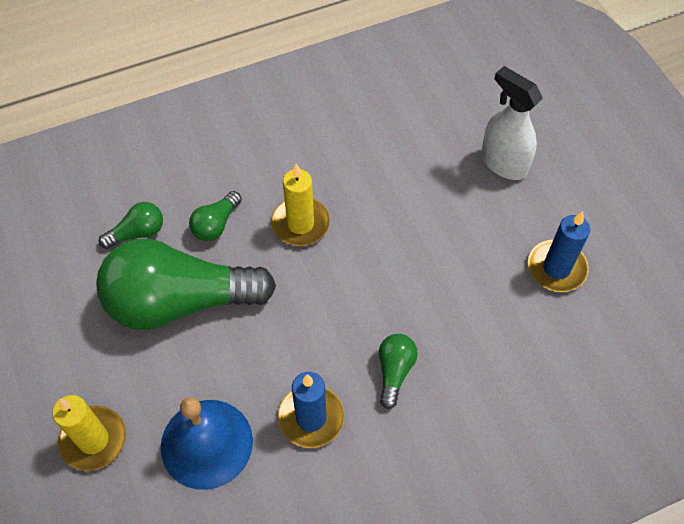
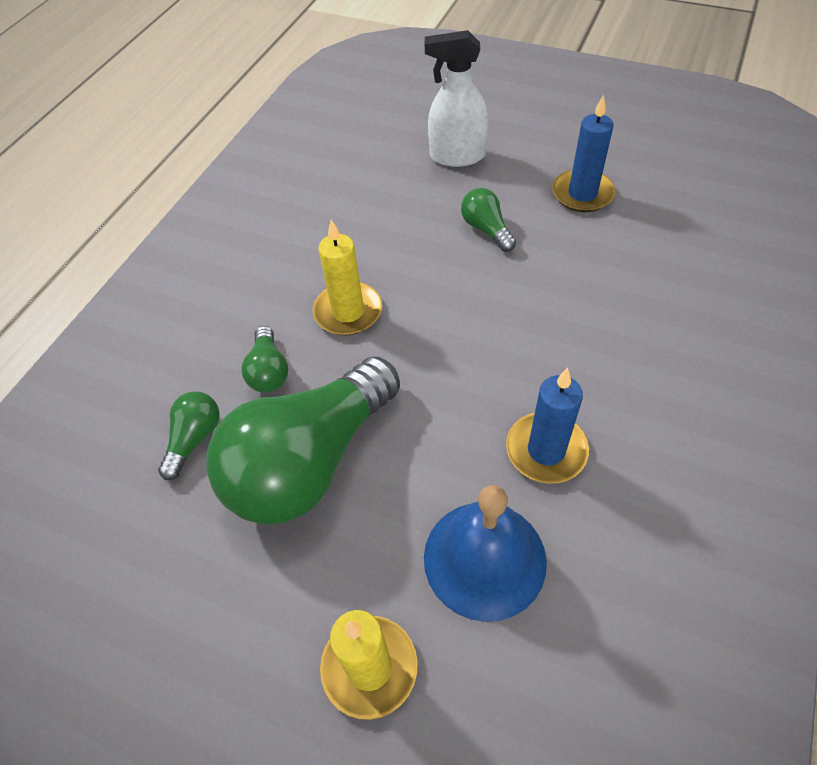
camera: 40 degrees left, 5 degrees down
(394, 371) = (564, 356): green light bulb -> green light bulb (486, 229)

